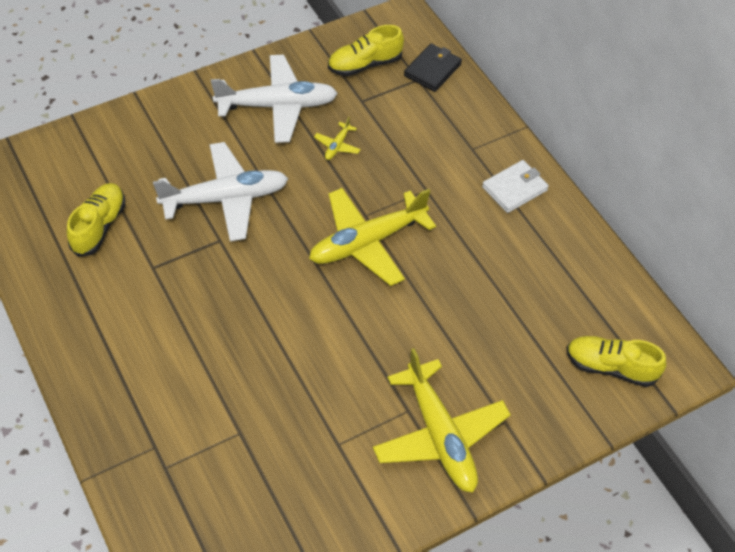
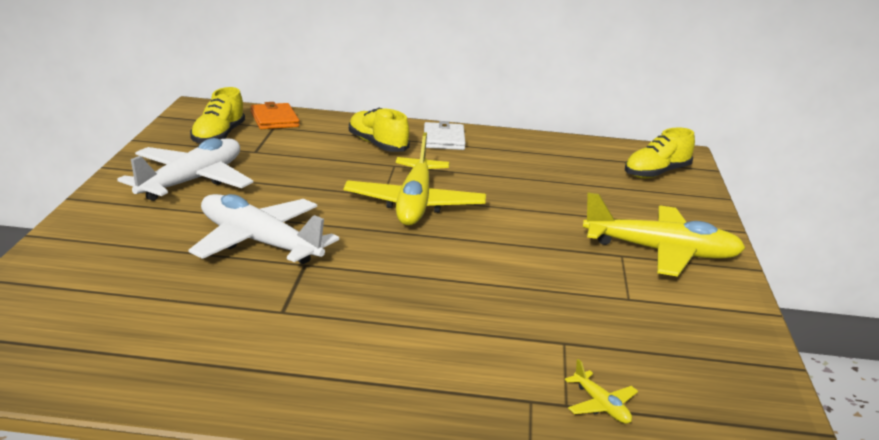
camera: 55 degrees left, 30 degrees down
(99, 226) = (171, 321): yellow shoe -> yellow shoe (377, 145)
(226, 198) = (258, 242): white plane -> white plane turned 75 degrees counterclockwise
(337, 146) = (286, 177): yellow plane -> yellow plane (601, 406)
(432, 70) = (274, 119): black wallet -> orange wallet

